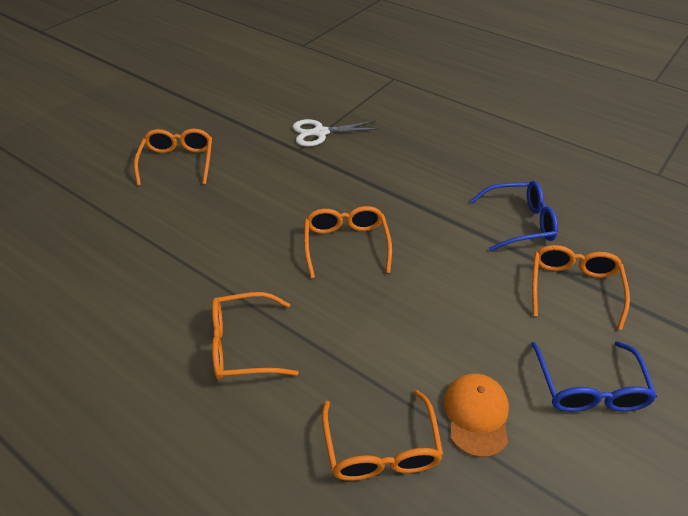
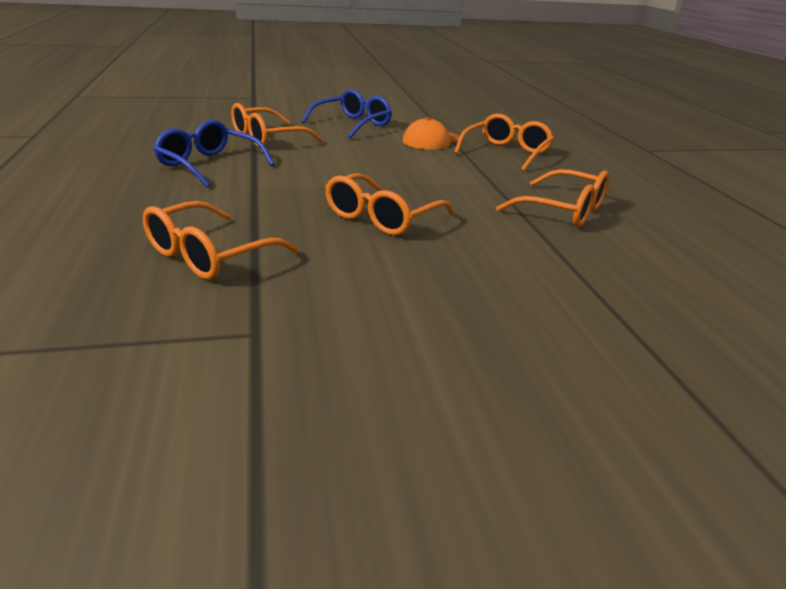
camera: 140 degrees left, 15 degrees down
(178, 162) = (502, 446): orange glasses -> orange glasses (210, 255)
(320, 133) = (168, 340): white scissors -> none

